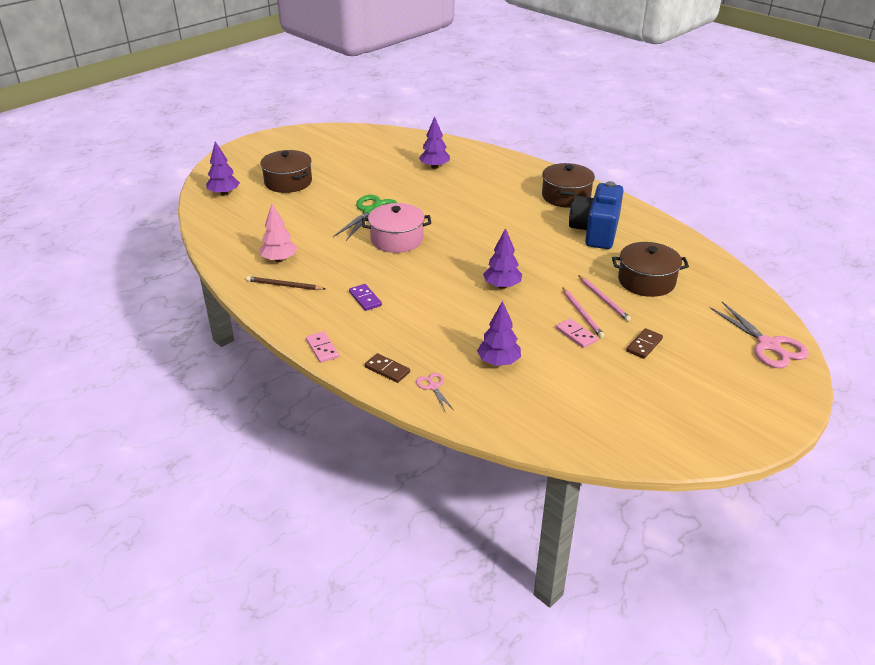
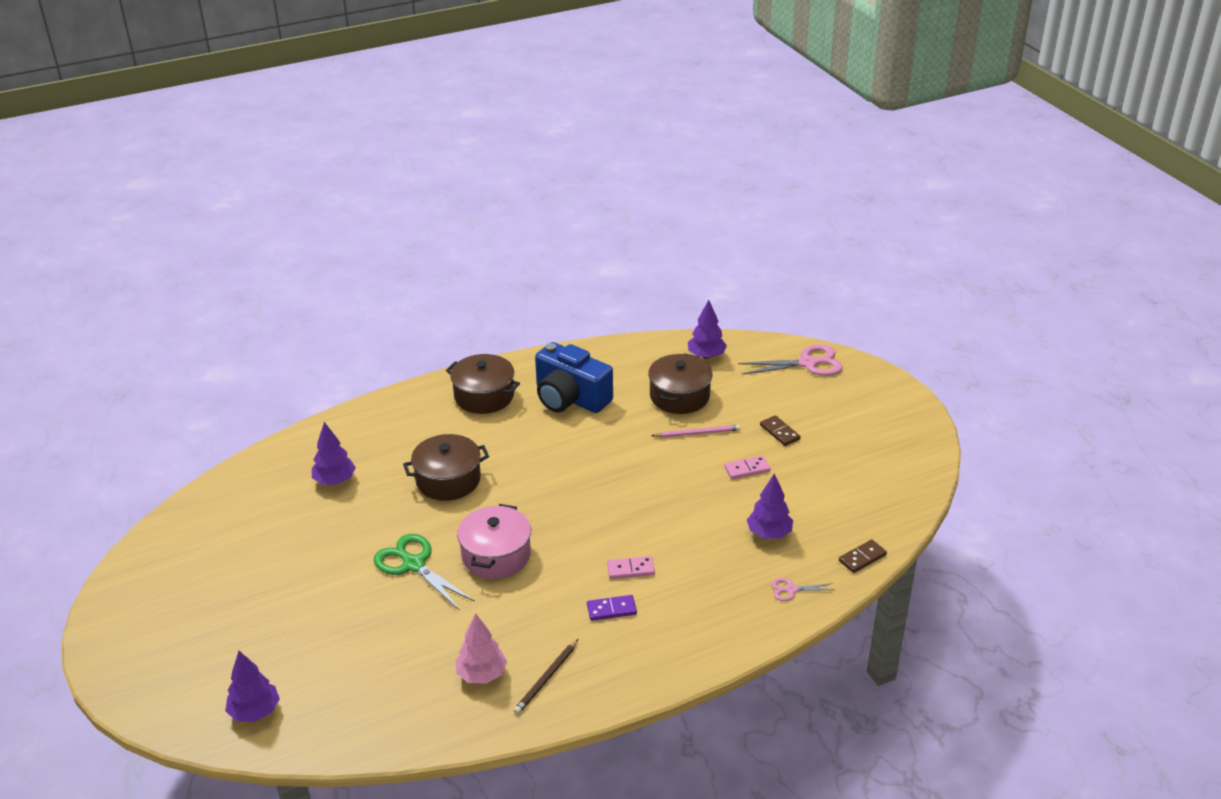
camera: 70 degrees left, 0 degrees up
(288, 182) = (271, 633): brown pot -> brown pot (448, 480)
(322, 348) = (693, 665): pink domino -> pink domino (630, 569)
(387, 369) = (751, 618): brown domino -> brown domino (862, 558)
(502, 286) = (639, 495): purple tree -> purple tree (706, 356)
(582, 314) = (715, 455): pink pencil -> none

